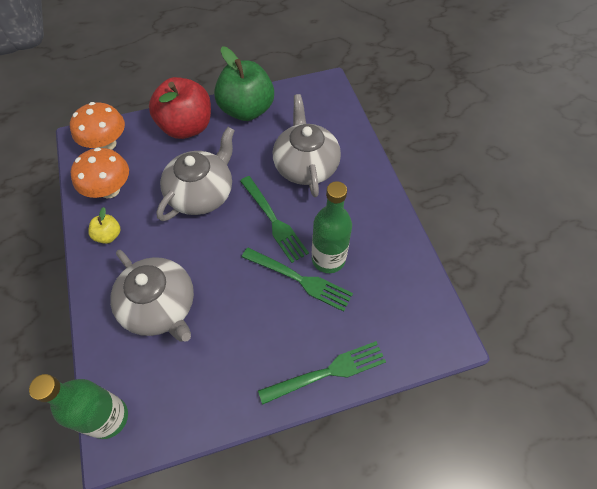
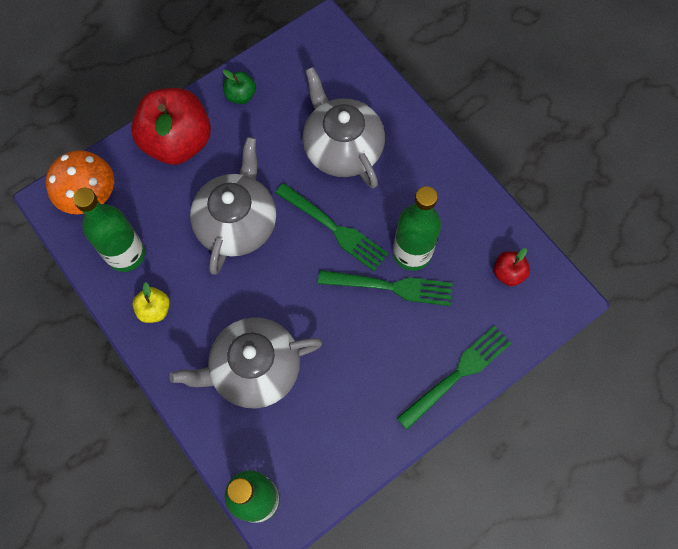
camera: 20 degrees left, 10 degrees up
(110, 190) = (126, 254): orange mushroom -> green bottle
(160, 306) = (254, 369): grey teapot -> grey teapot turned 135 degrees clockwise
(246, 110) = (241, 95): green apple -> green apple, size x0.44
(405, 301) = (508, 273): none -> red apple

